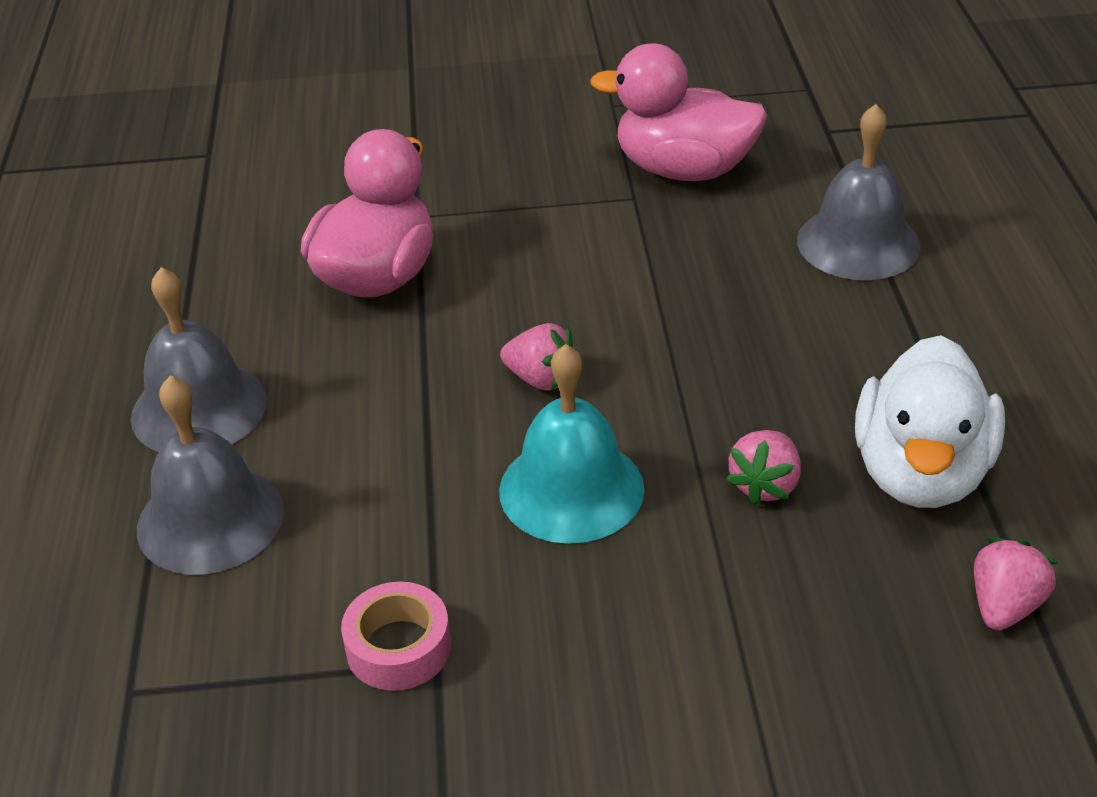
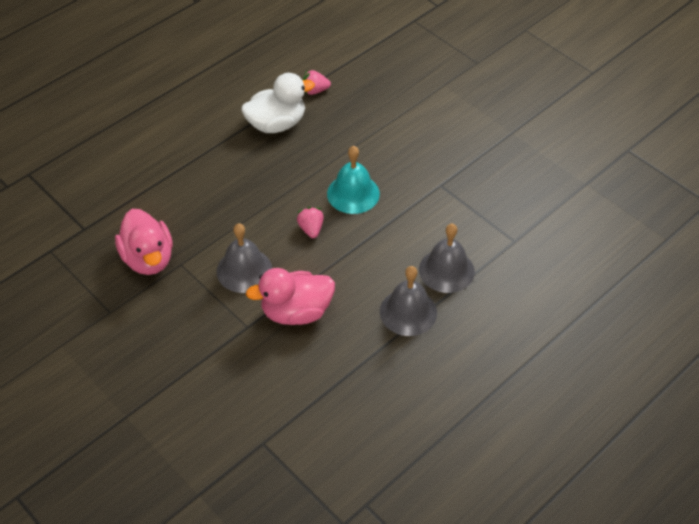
camera: 130 degrees left, 10 degrees up
(398, 647) = (444, 195): pink tape -> none
(765, 485) = (312, 153): pink strawberry -> none
(858, 243) = (163, 185): grey bell -> grey bell (244, 270)

